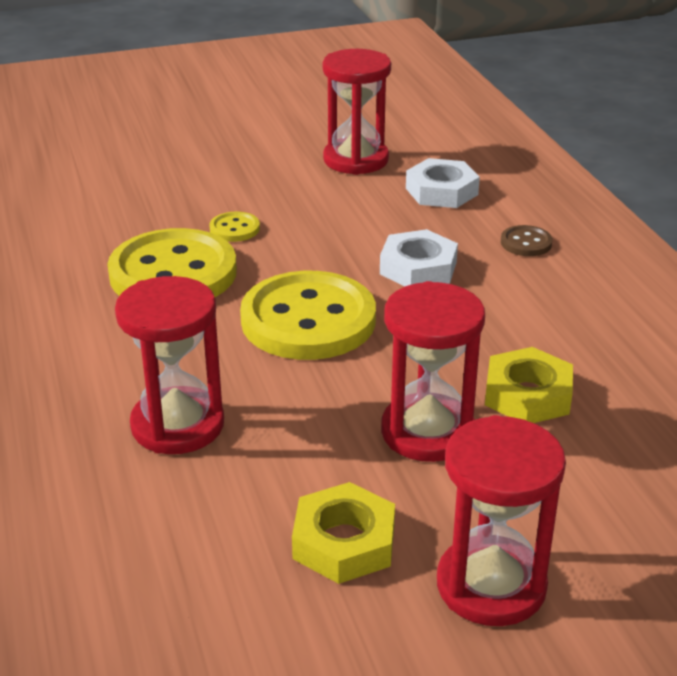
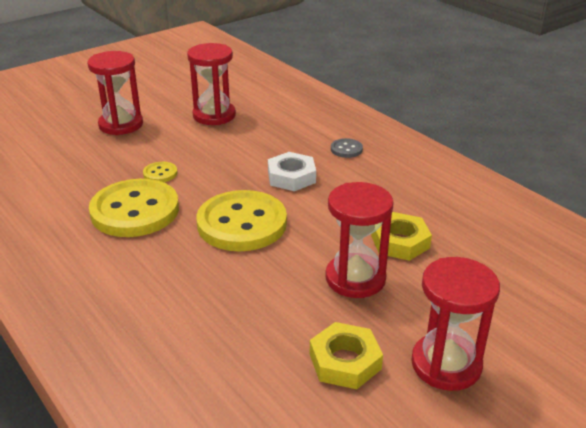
camera: 20 degrees left, 0 degrees up
(177, 425) = (195, 312): red hourglass -> red hourglass (121, 125)
(441, 191) = (278, 126): white nut -> none
(526, 243) = (346, 149): brown button -> grey button

